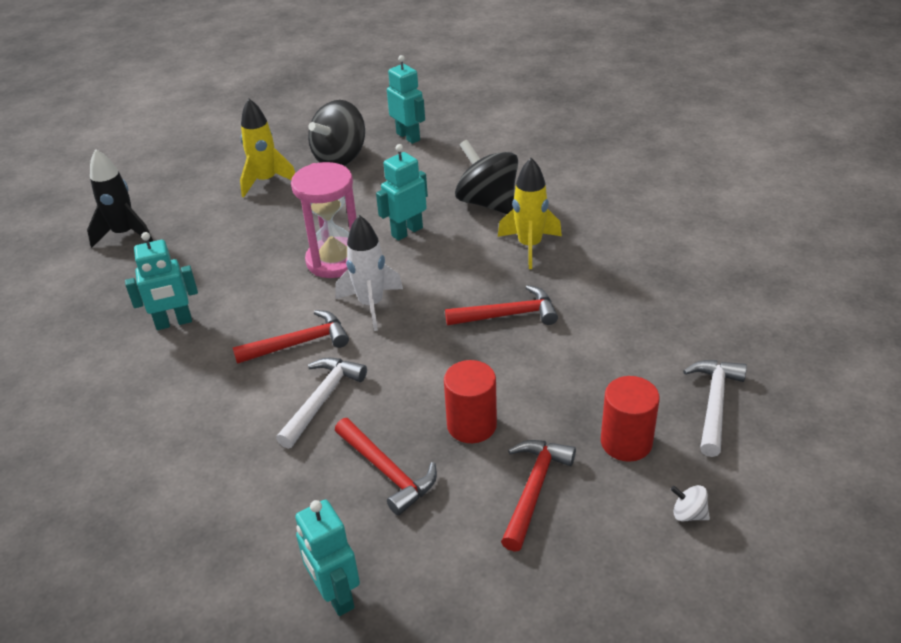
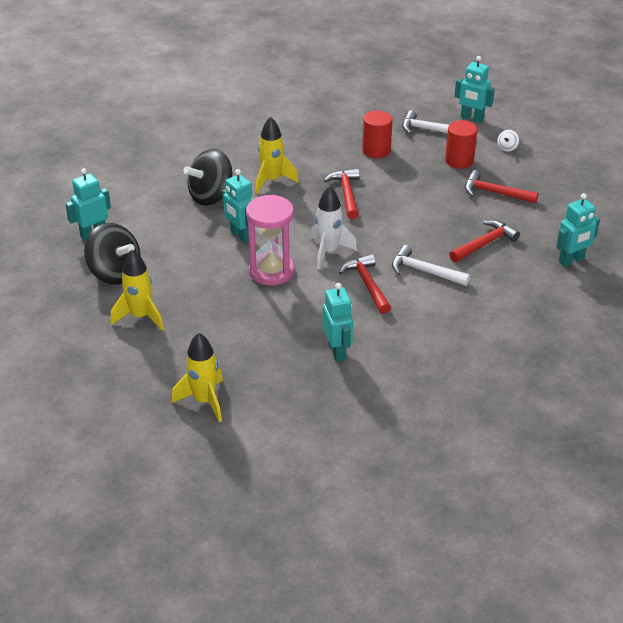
camera: 90 degrees left, 0 degrees up
(125, 234) = (204, 401): black rocket -> yellow rocket
(471, 425) = (446, 212): red cylinder -> red cylinder (376, 150)
(777, 462) = (472, 118): none -> turquoise robot

